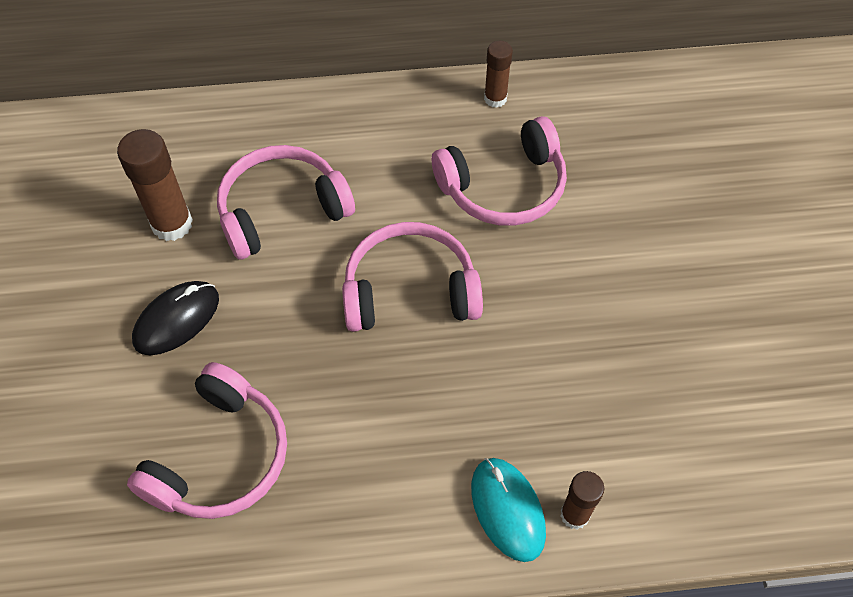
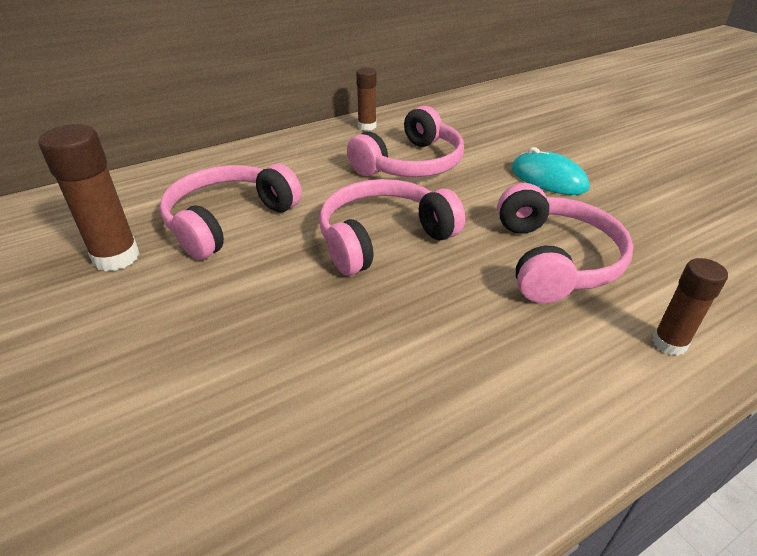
camera: 25 degrees left, 20 degrees down
(176, 320) = (152, 327): black mouse -> none
(220, 457) = (268, 436): pink headphones -> pink headphones (555, 260)
(507, 510) = (609, 363): turquoise mouse -> turquoise mouse (548, 179)

